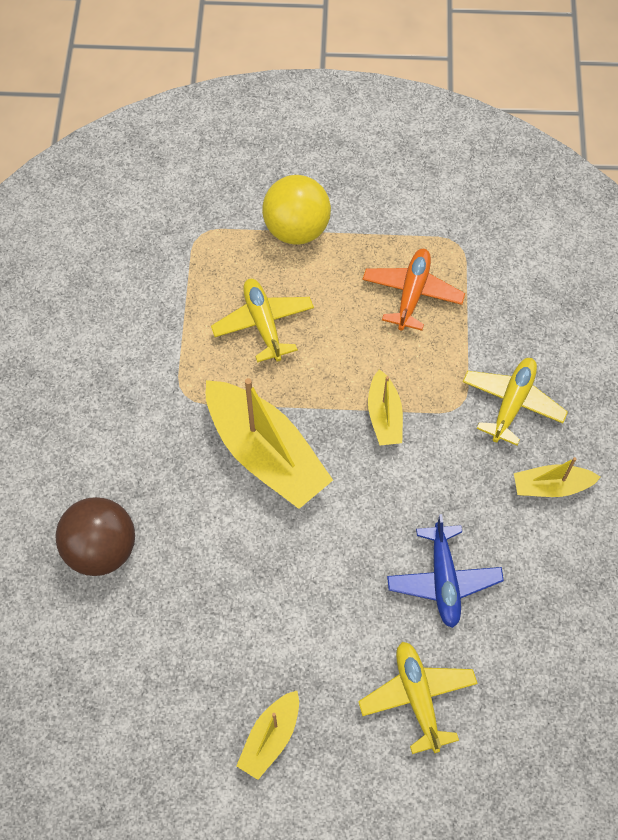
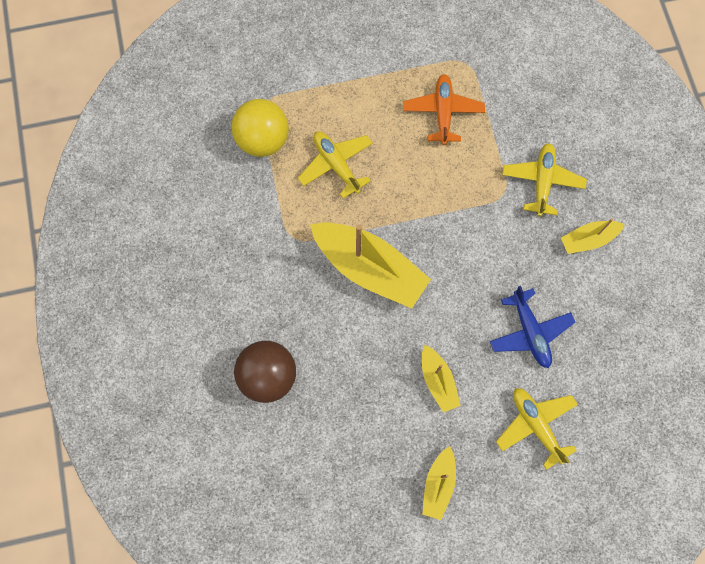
camera: 15 degrees left, 10 degrees up
(296, 229) = (338, 81): yellow ball -> yellow ball (263, 140)
(384, 416) = (450, 216): yellow boat -> yellow boat (438, 381)

